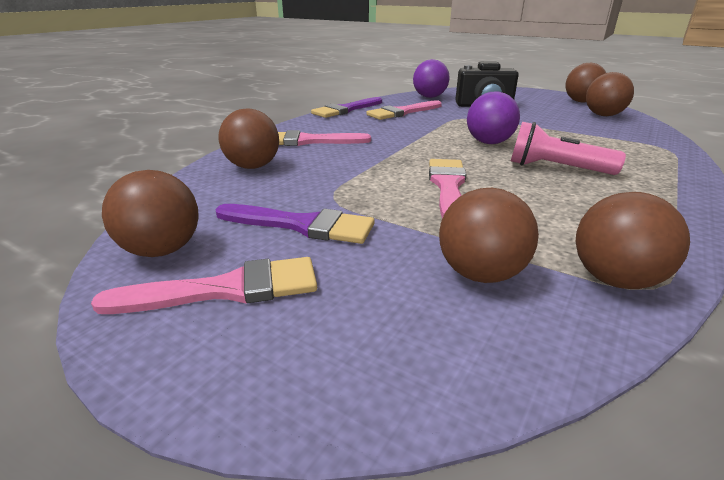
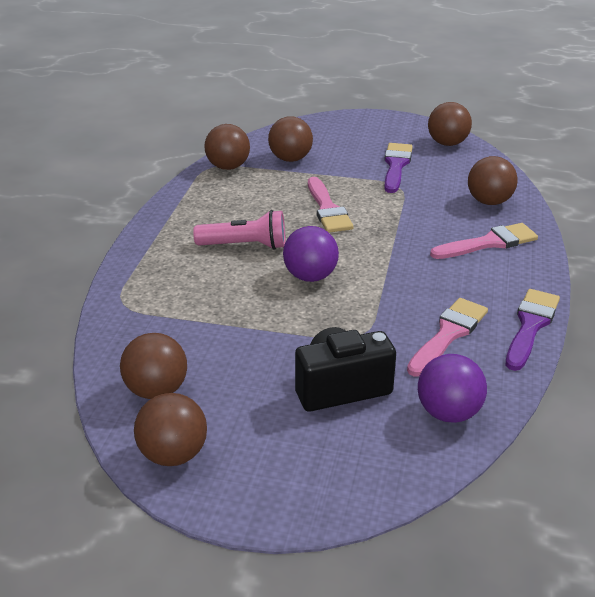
camera: 160 degrees right, 5 degrees up
(226, 290) = (394, 136): pink brush -> none
(302, 225) = (396, 166): purple brush -> purple brush turned 105 degrees clockwise

